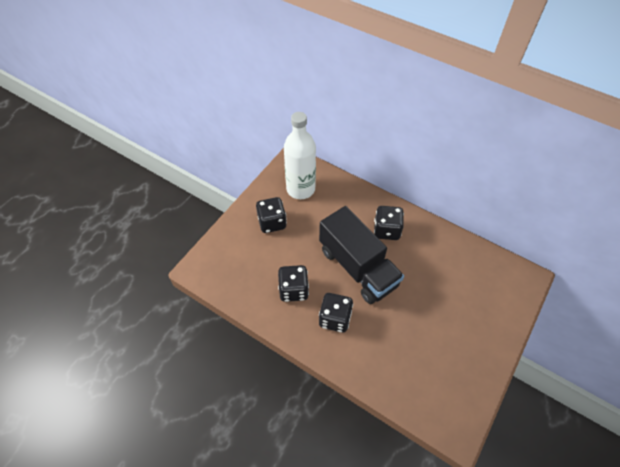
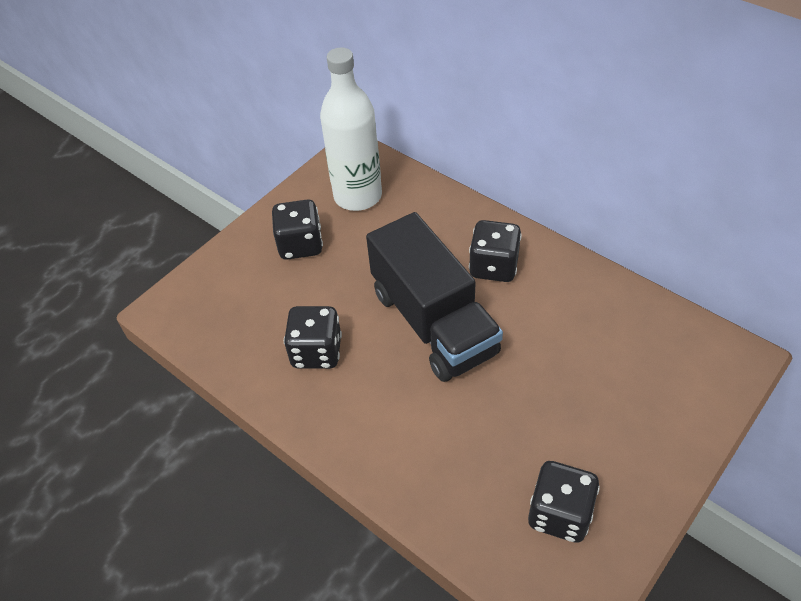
camera: 10 degrees right, 5 degrees down
(335, 318) = (379, 402): black dice -> black dice (559, 513)

